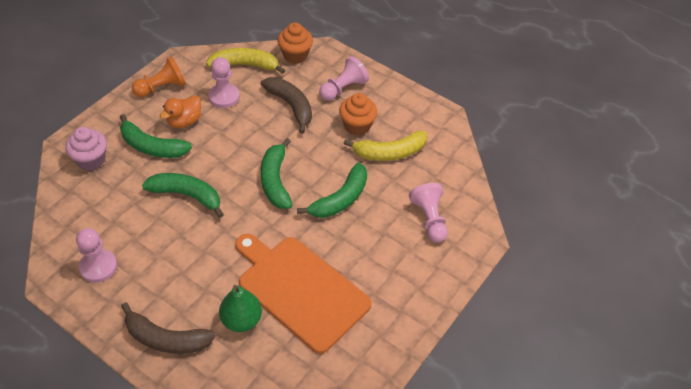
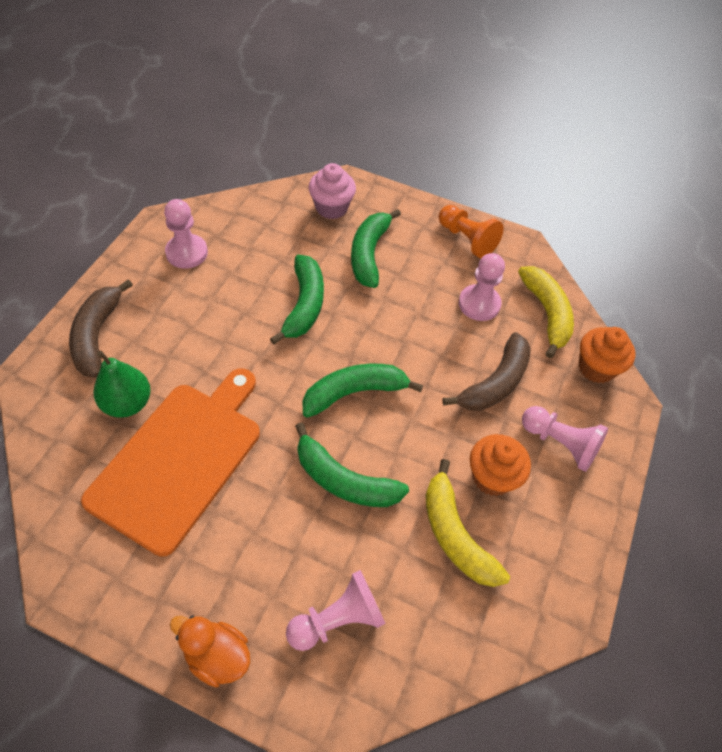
camera: 75 degrees right, 5 degrees up
(184, 121) = (420, 274): orange duck -> orange duck (217, 655)

